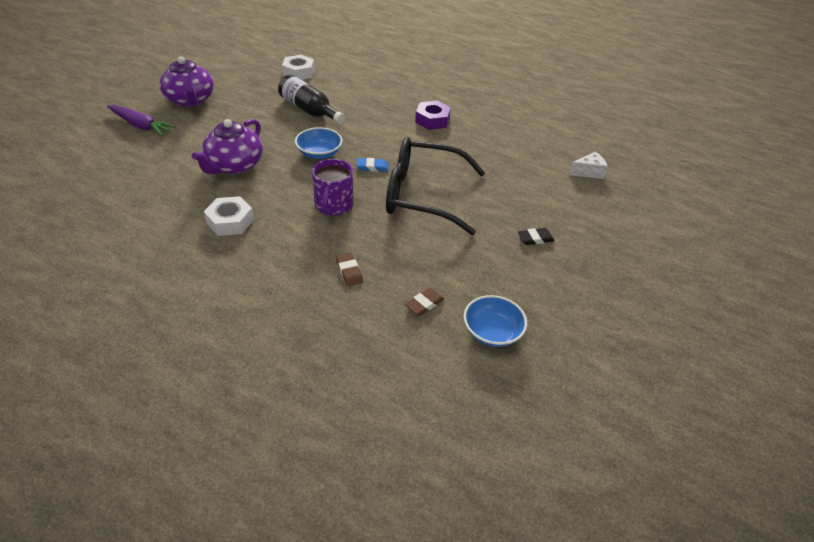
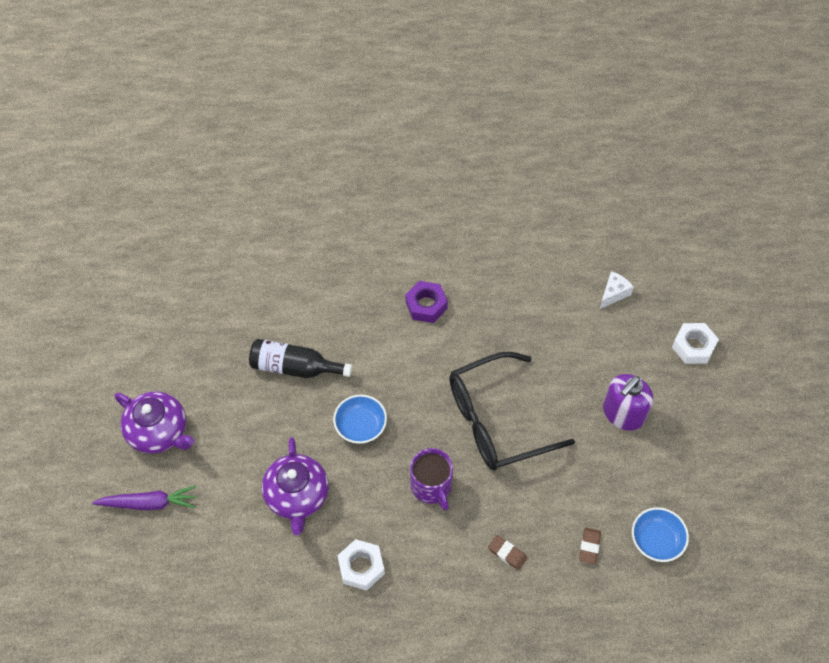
camera: 30 degrees left, 15 degrees up
(298, 72) = (229, 312): white nut -> white nut (693, 346)
(372, 167) = (424, 412): blue eraser -> none
(535, 238) = (623, 413): black eraser -> purple soap dispenser

